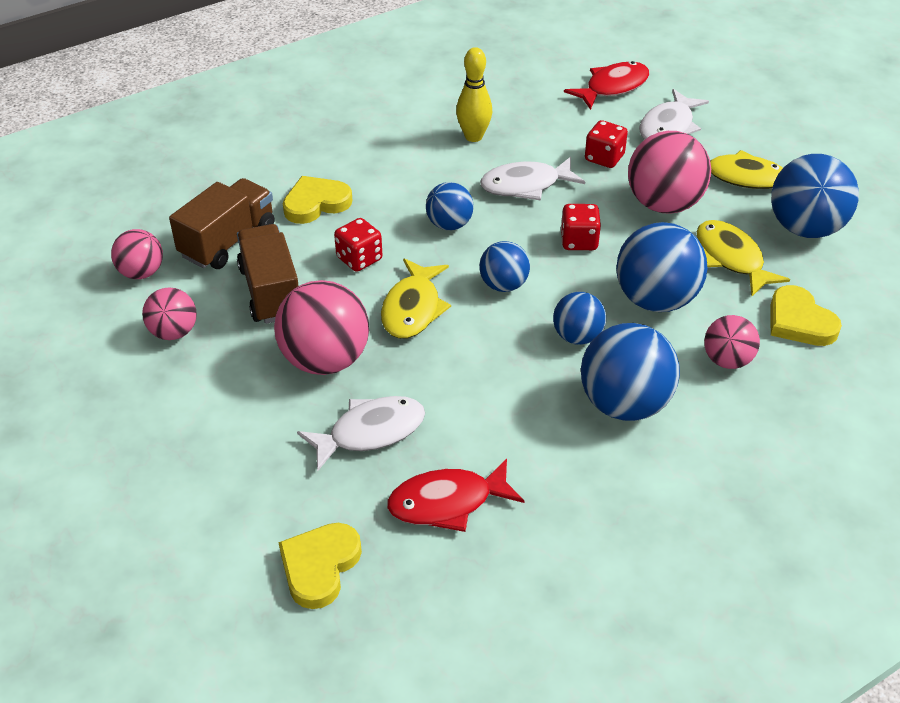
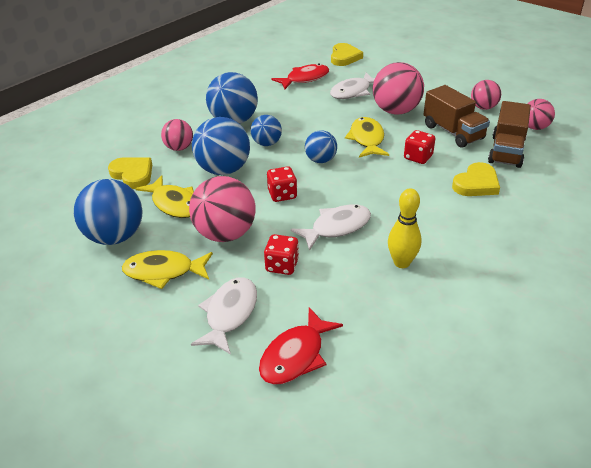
camera: 165 degrees right, 5 degrees down
(449, 224) = (376, 188): blue ball -> none

